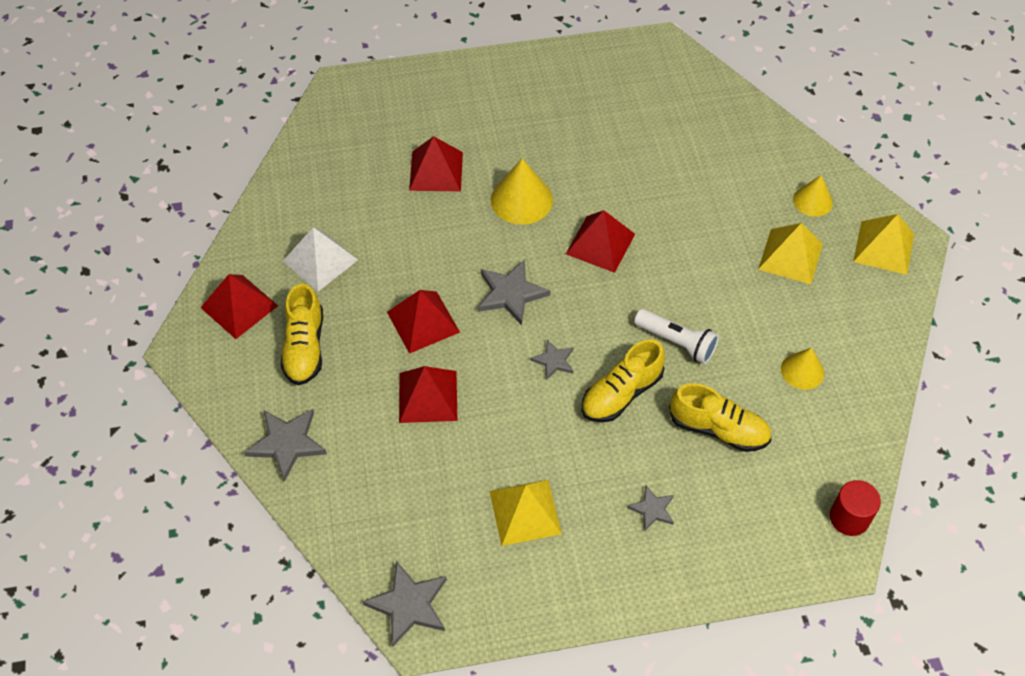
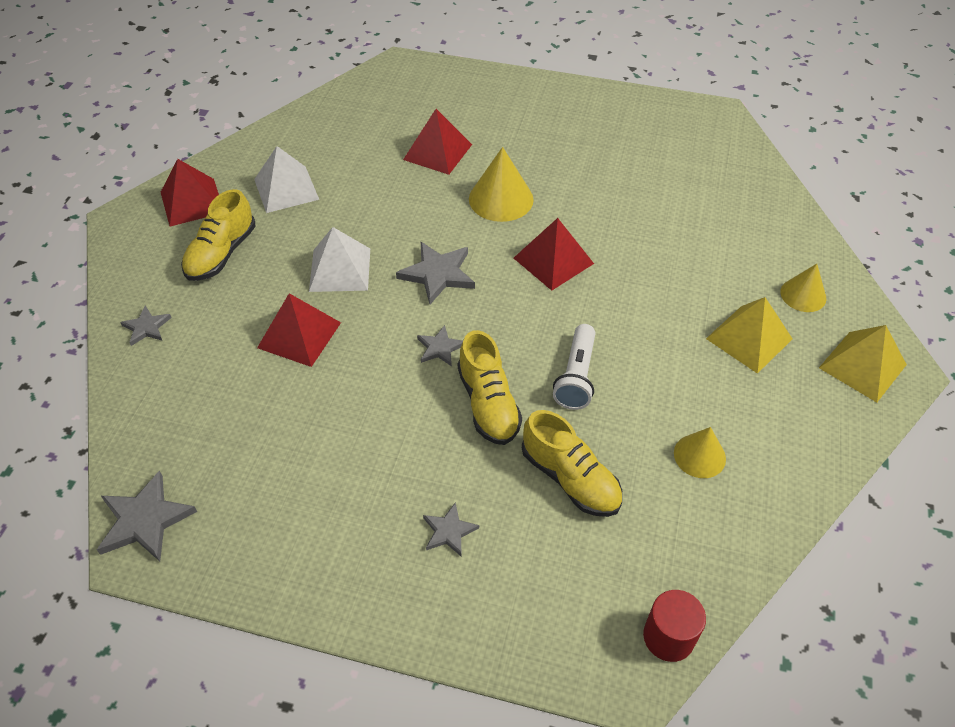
camera: 25 degrees right, 5 degrees down
(287, 443) = (146, 327): grey star -> grey star, size x0.59
(423, 322) = (340, 269): red pyramid -> white pyramid
(525, 512) = (317, 479): yellow pyramid -> none
(621, 393) = (488, 404): yellow shoe -> yellow shoe turned 90 degrees counterclockwise
(677, 342) = (576, 376): white flashlight -> white flashlight turned 45 degrees clockwise

